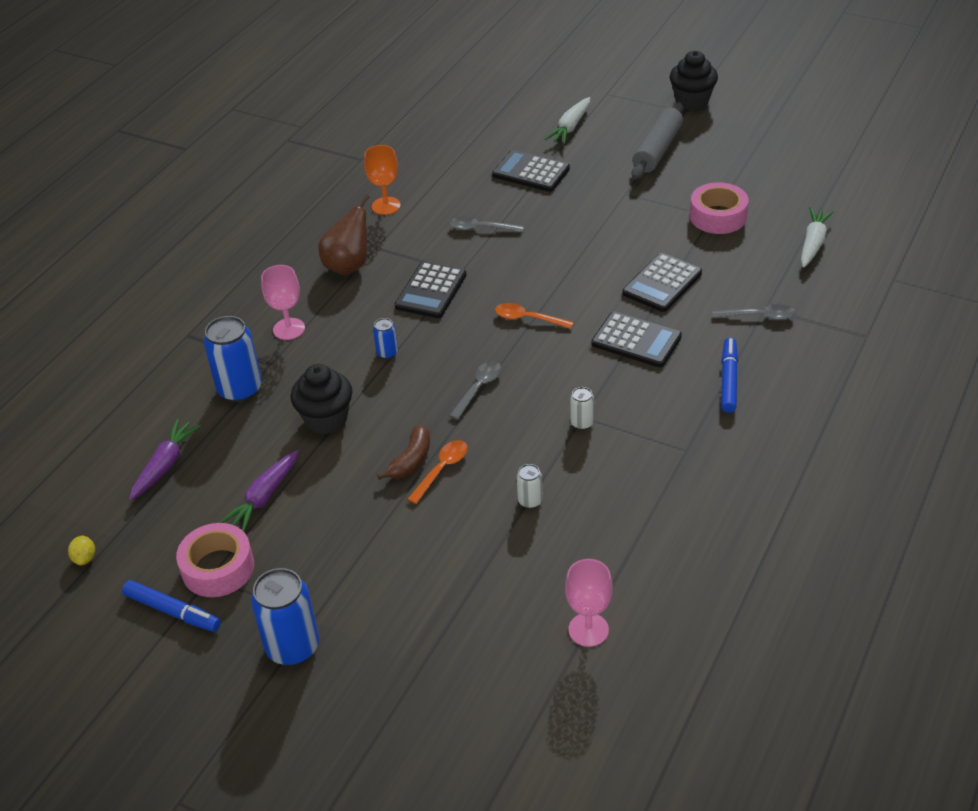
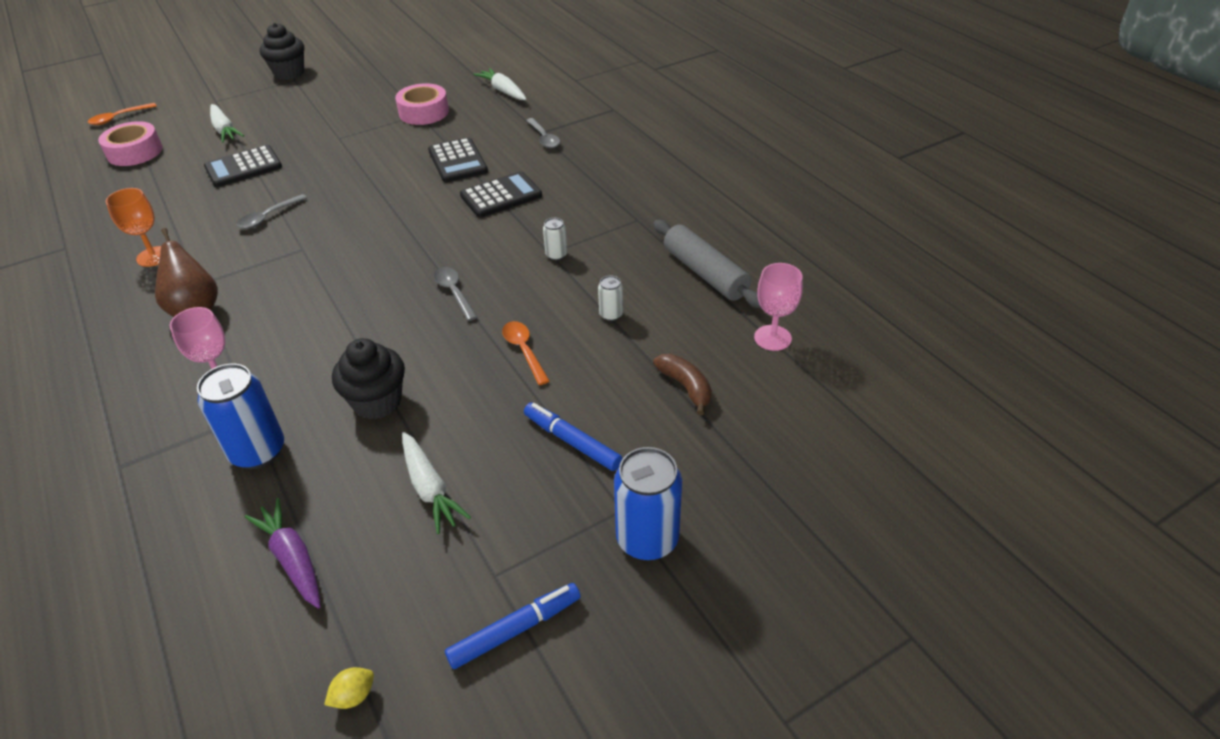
camera: 60 degrees left, 0 degrees up
(85, 558) = (354, 696): yellow lemon -> yellow lemon turned 60 degrees counterclockwise
(218, 568) = (490, 564): pink tape -> pink tape (135, 152)
(264, 498) = (430, 488): purple carrot -> white carrot
(387, 353) = (343, 329): blue can -> none
(411, 460) = (492, 365): brown banana -> brown banana (685, 387)
(431, 291) = (302, 273): black calculator -> none
(528, 319) = (409, 235): orange spoon -> orange spoon (119, 118)
(657, 150) = (315, 106): grey rolling pin -> grey rolling pin (705, 273)
(728, 380) = (589, 174): blue marker -> blue marker (572, 441)
(759, 316) = (544, 138): grey spoon -> grey spoon turned 120 degrees clockwise

